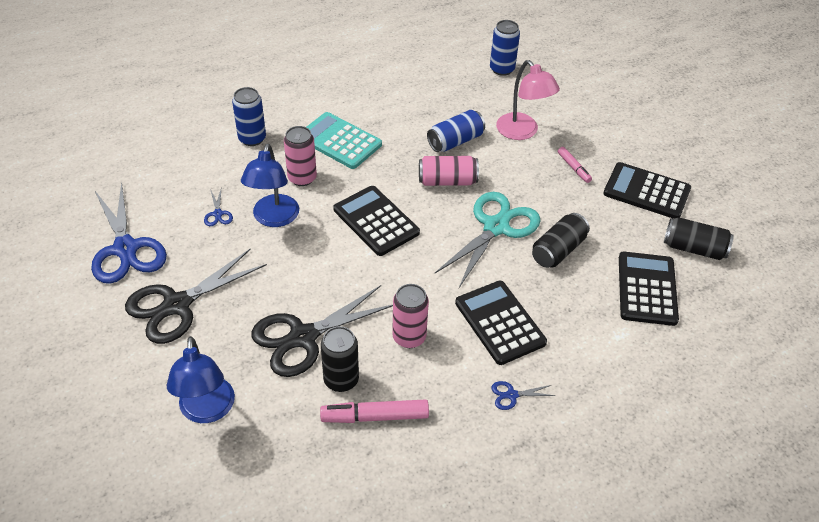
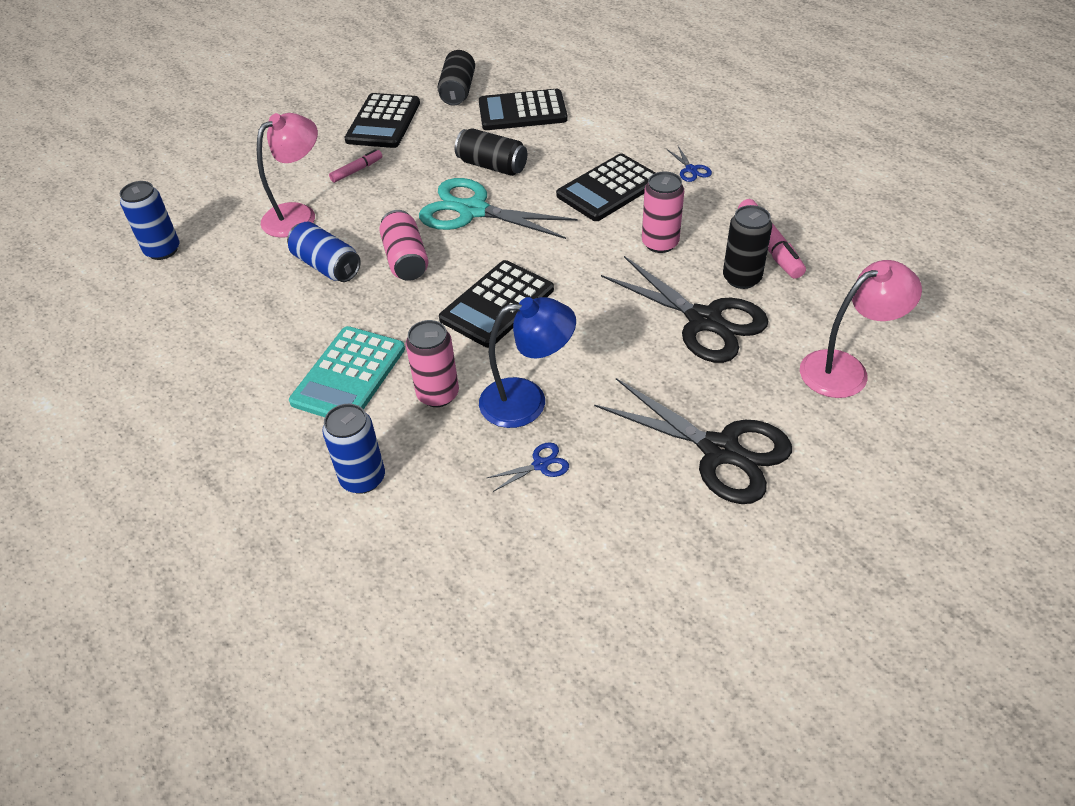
camera: 100 degrees left, 0 degrees up
(126, 249) = (652, 551): blue scissors -> none
(207, 411) = (845, 369): blue lamp -> pink lamp

